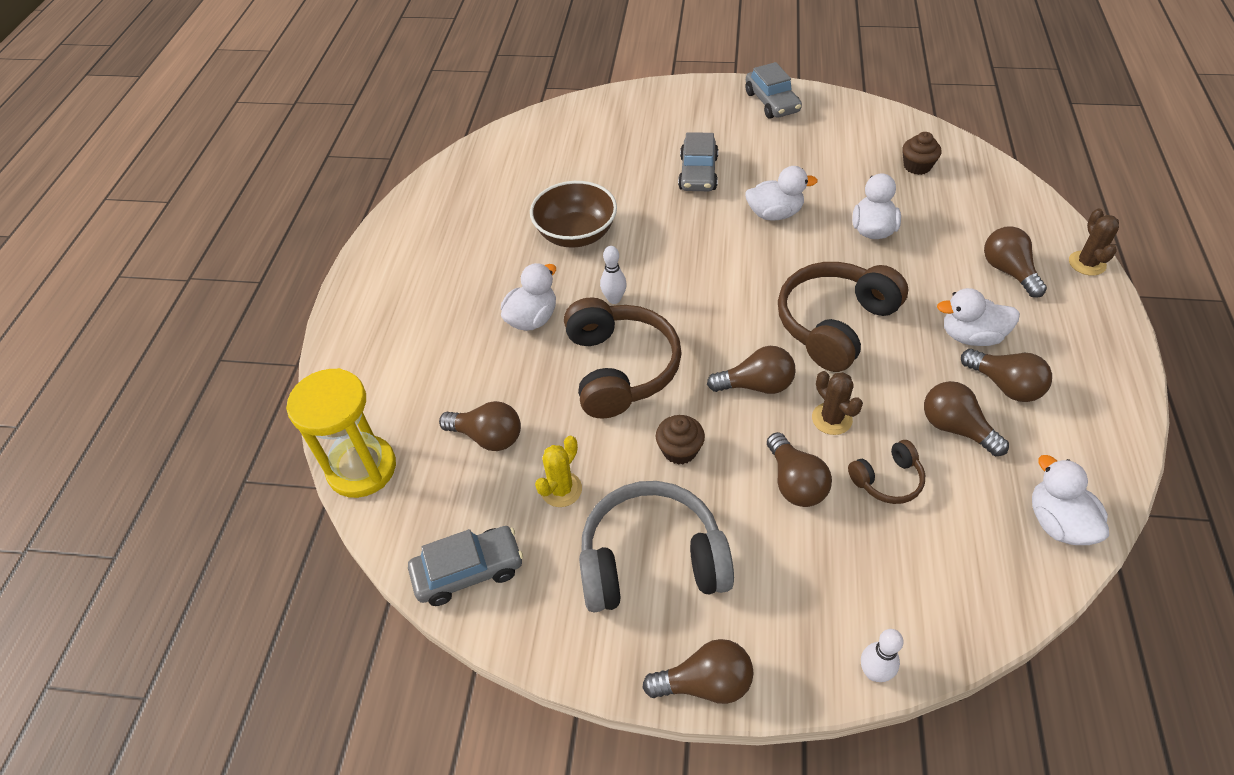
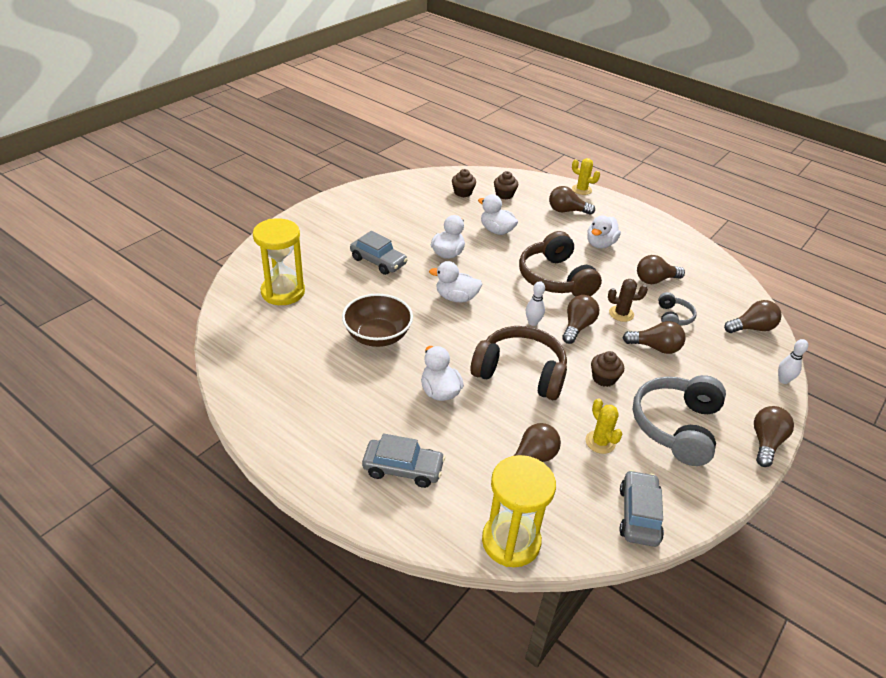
camera: 65 degrees left, 10 degrees down
(579, 142) = (283, 292): none -> yellow hourglass
(614, 299) = (457, 347): white bowling pin -> white bowling pin (533, 322)
(772, 102) = (347, 205): grey car -> grey car (403, 469)
(887, 480) = (673, 317): brown headphones -> grey headphones
(964, 200) = (504, 194): none -> brown cupcake
(1004, 385) = (639, 252): brown light bulb -> brown light bulb (751, 328)
(1058, 522) = (728, 283): white duck -> white duck (456, 298)
(1087, 263) = (581, 190): brown cactus -> yellow cactus

